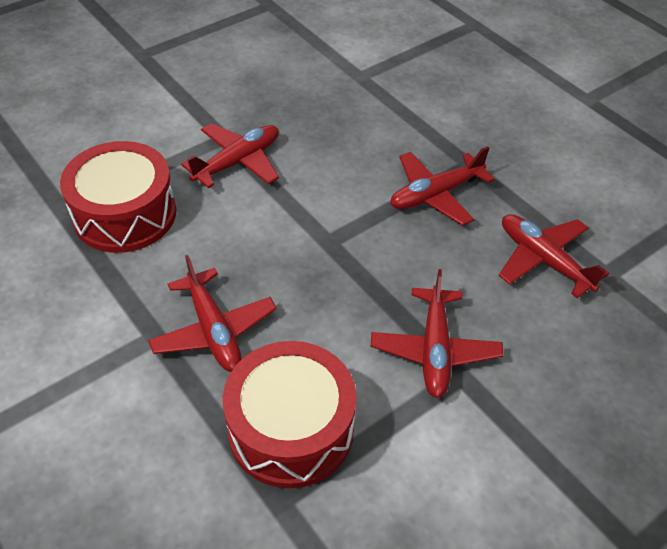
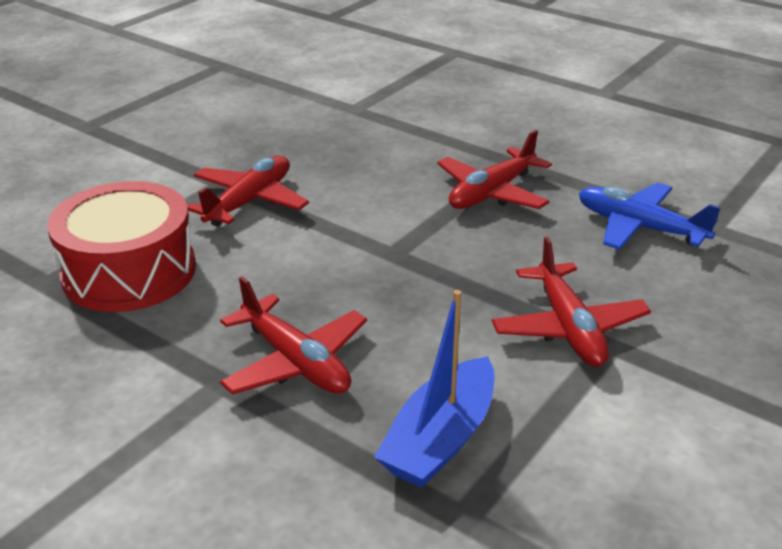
camera: 15 degrees left, 15 degrees down
(291, 429) = (441, 438): red drum -> blue boat
(543, 260) = (639, 227): red plane -> blue plane

